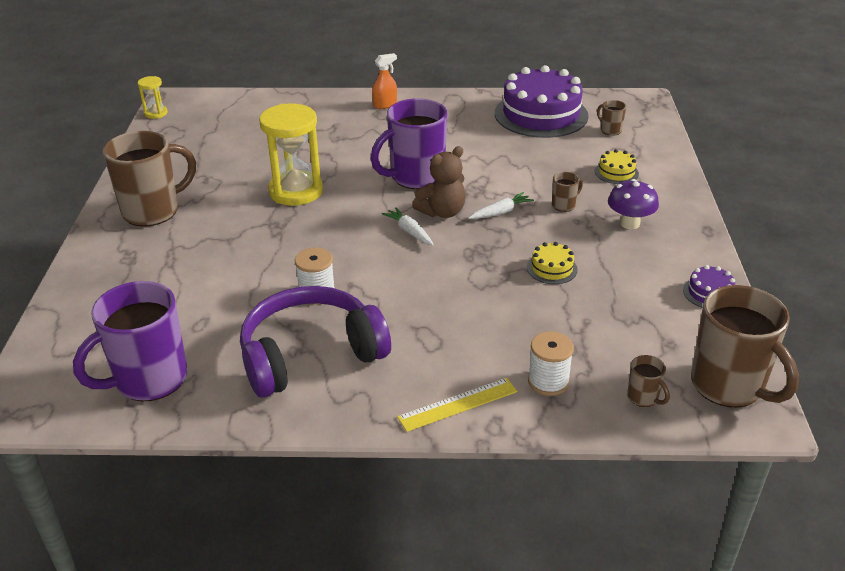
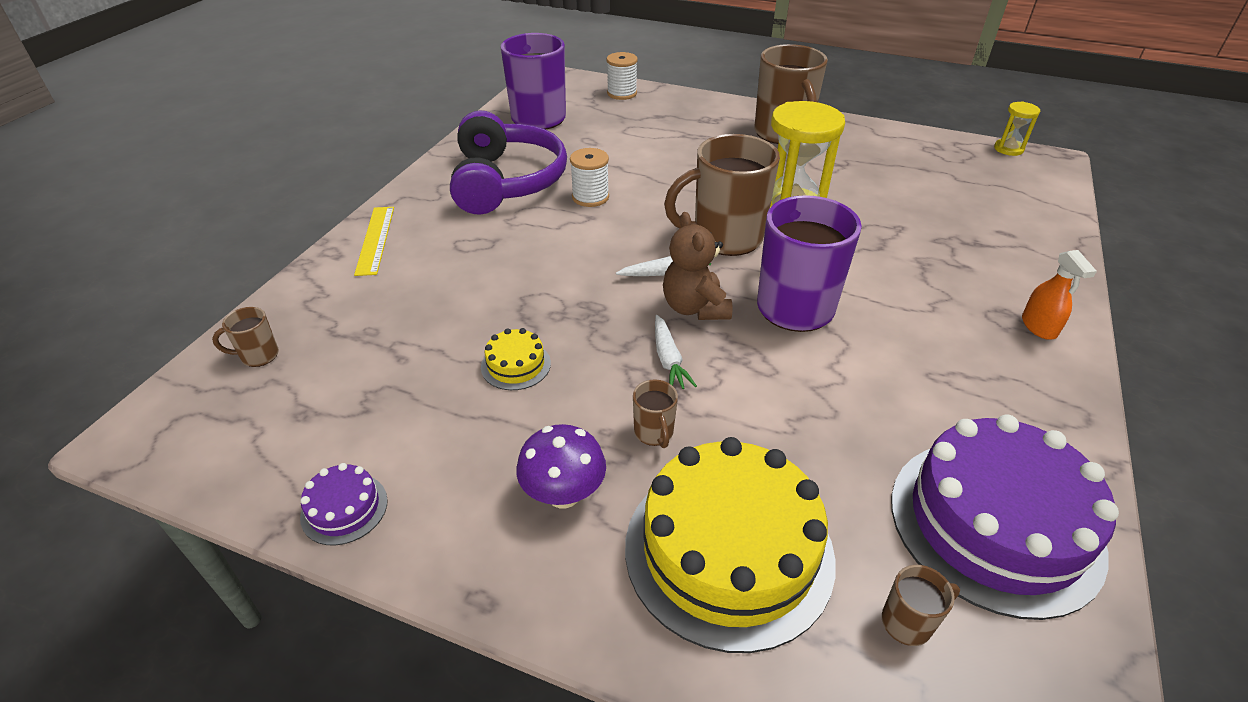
camera: 110 degrees right, 5 degrees up
(548, 381) = (346, 299): white spool -> white spool (622, 93)
(616, 172) = (728, 551): yellow cake -> yellow cake, size x2.36
(729, 386) = (195, 434): brown mug -> brown mug (725, 238)

